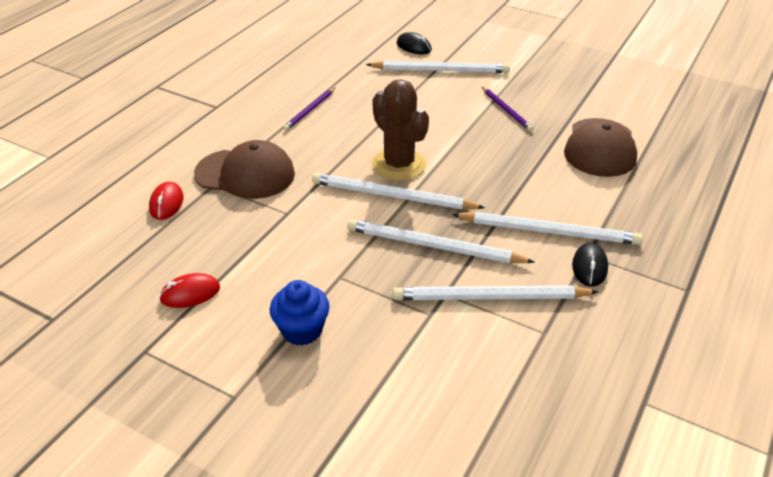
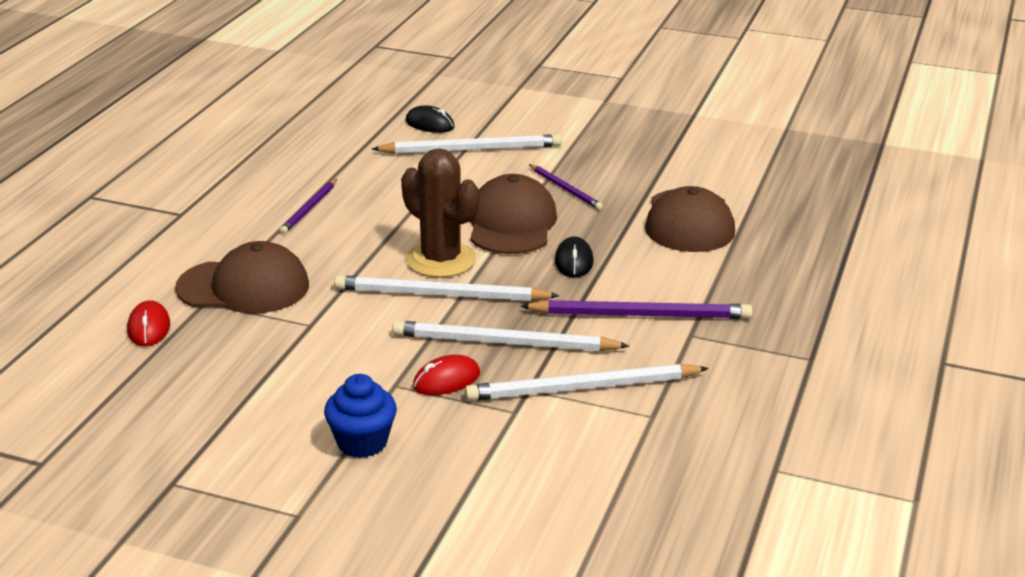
camera: 10 degrees left, 10 degrees down
(190, 293) = (211, 420): red mouse -> red mouse (446, 380)
(459, 137) = (511, 223): none -> brown cap
(549, 231) = (641, 315): white pencil -> purple pencil
(589, 267) = (695, 346): black mouse -> black mouse (574, 261)

